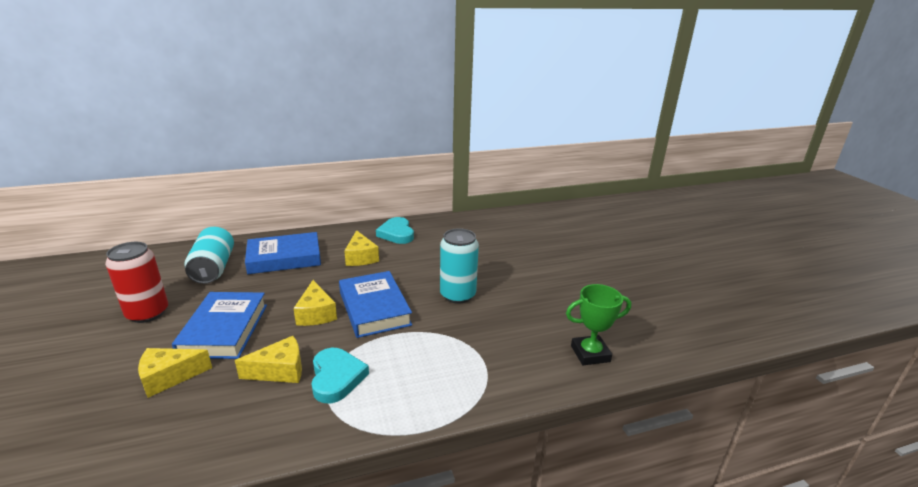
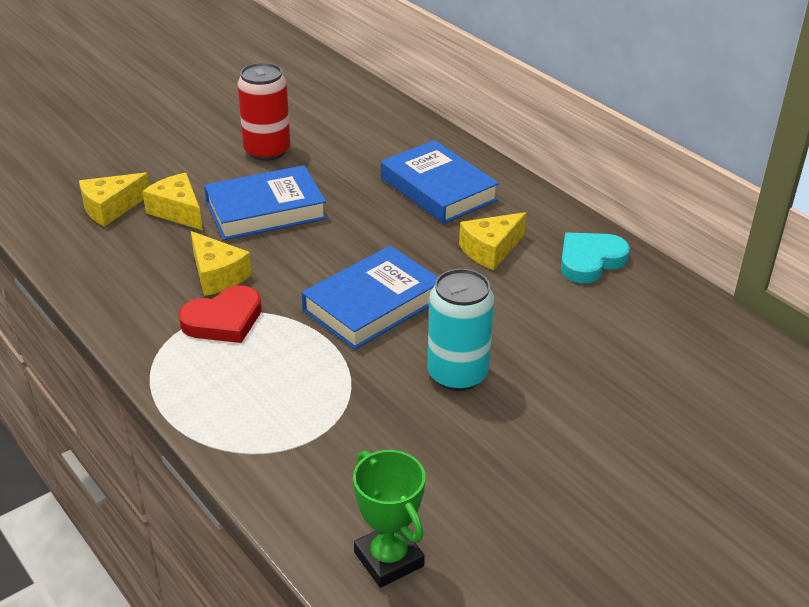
camera: 70 degrees right, 10 degrees up
(213, 268) = (376, 150): turquoise can -> none
(316, 313) = (333, 261): yellow cheese -> yellow cheese (111, 208)
(336, 377) = (223, 320): turquoise heart -> red heart

